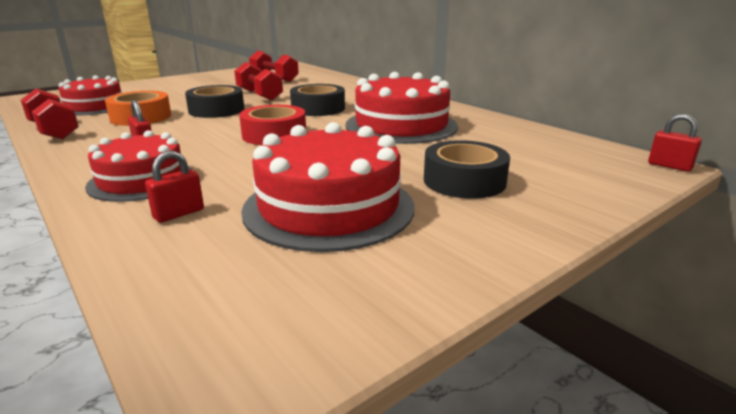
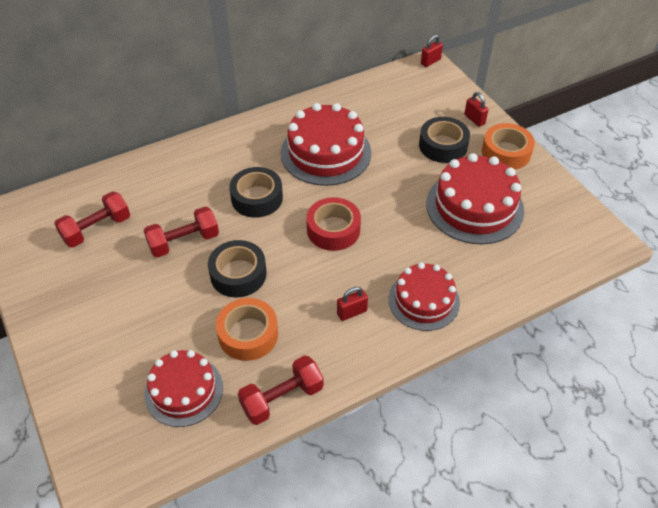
camera: 80 degrees left, 25 degrees up
(179, 214) = (479, 272): red padlock -> red padlock (474, 119)
(489, 232) = (506, 152): none -> orange tape

